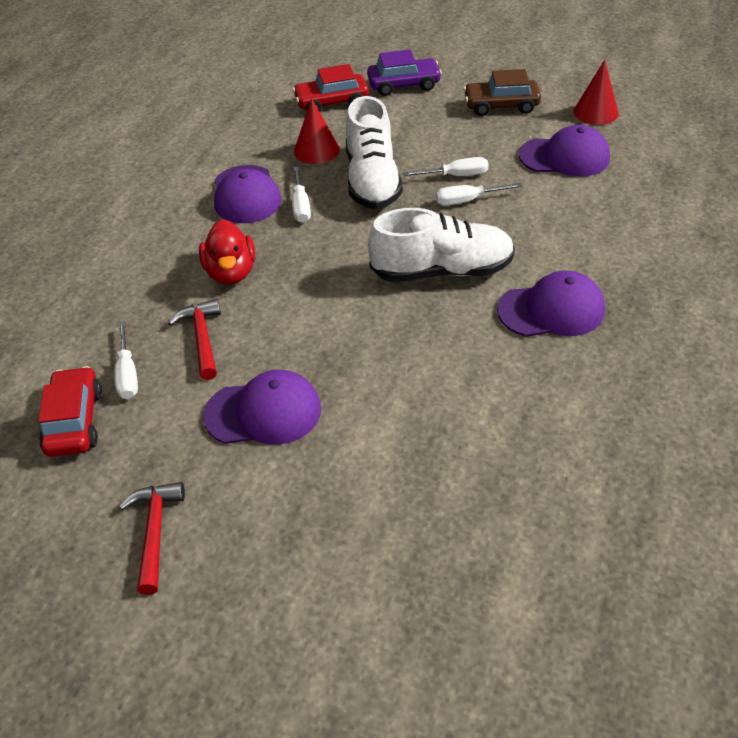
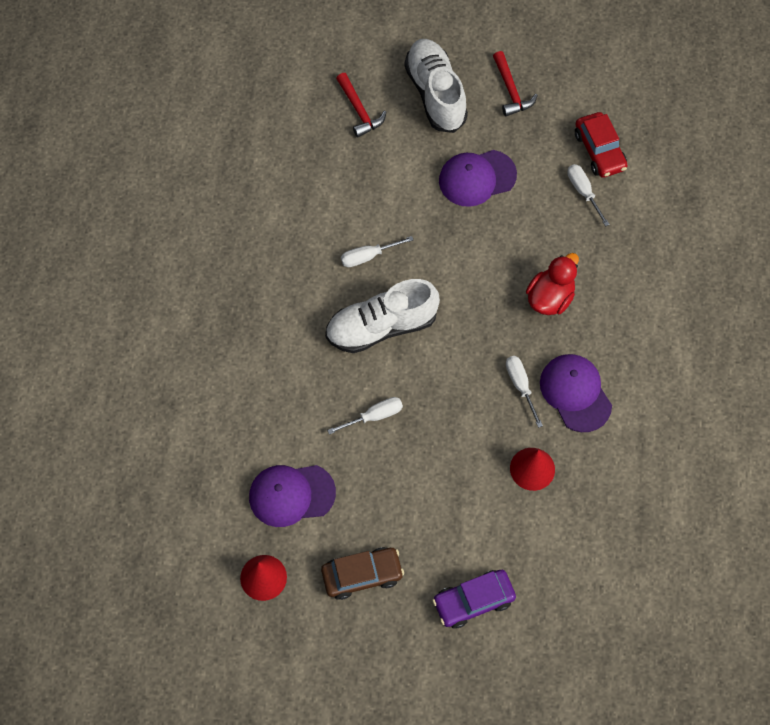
camera: 165 degrees right, 20 degrees up
(202, 338) = (544, 230): red hammer -> red hammer (359, 111)
(231, 272) = (550, 298): red duck -> red duck turned 60 degrees clockwise
(331, 102) = (542, 555): red car -> none
(372, 181) = (466, 431): white shoe -> white shoe (435, 94)
(457, 175) = (389, 450): white screwdriver -> white screwdriver (367, 256)
(551, 310) = (292, 299): purple cap -> none

